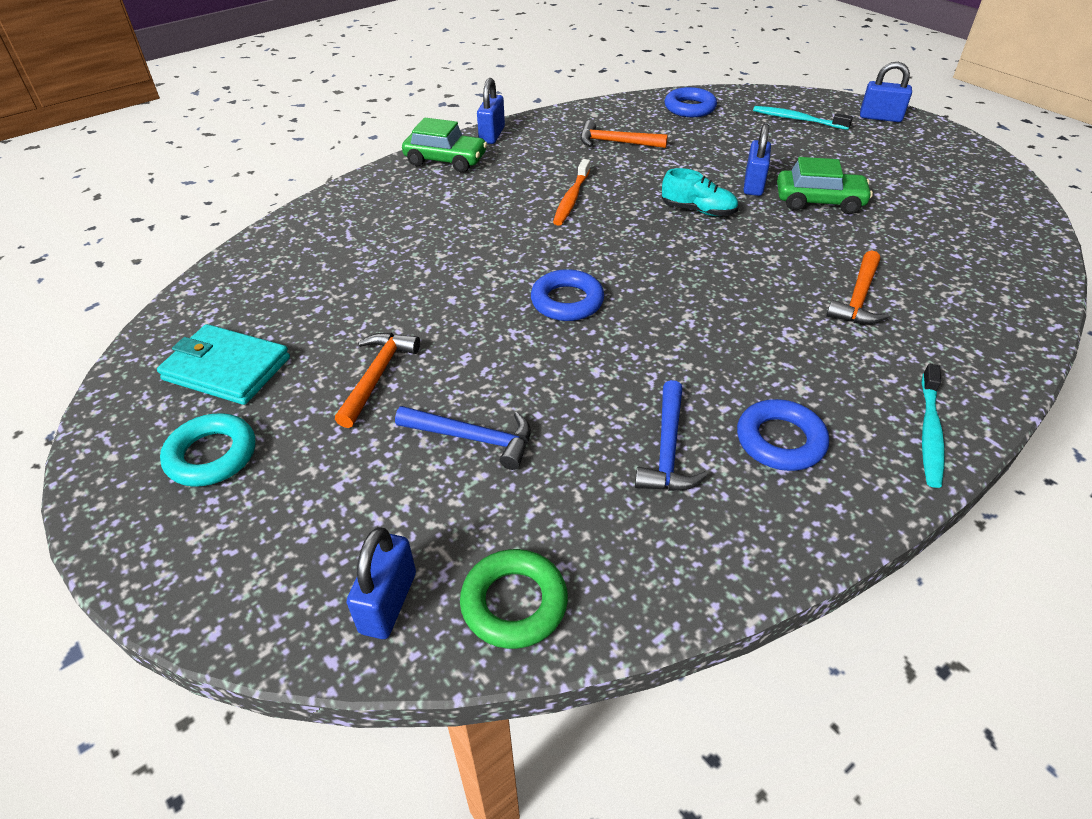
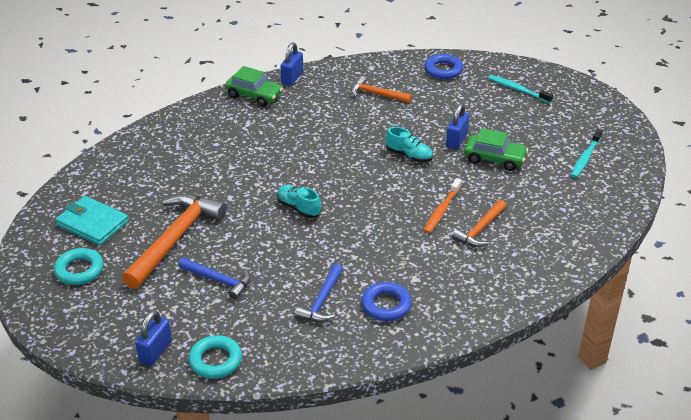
camera: 10 degrees right, 5 degrees down
(377, 376) = (175, 239): orange hammer -> orange hammer, size x1.83
(514, 603) = (215, 360): green ring -> turquoise ring
(567, 301) = (299, 208): blue ring -> turquoise shoe
(571, 199) = (328, 136): orange toothbrush -> orange toothbrush (442, 210)
(880, 117) = (580, 95): blue padlock -> none
(929, 432) = (473, 312): turquoise toothbrush -> turquoise toothbrush (585, 158)

